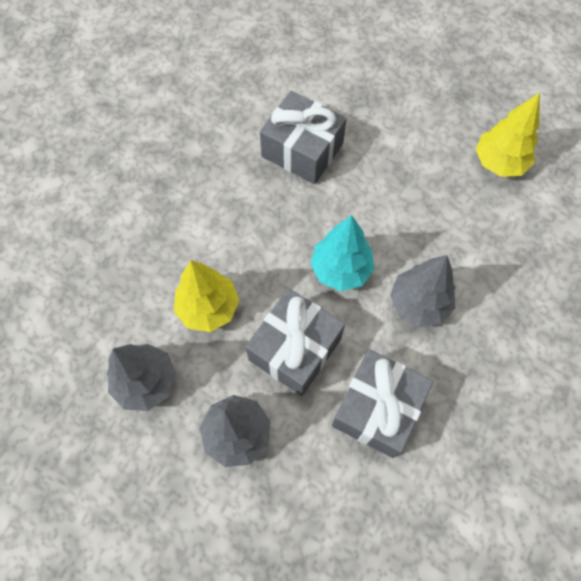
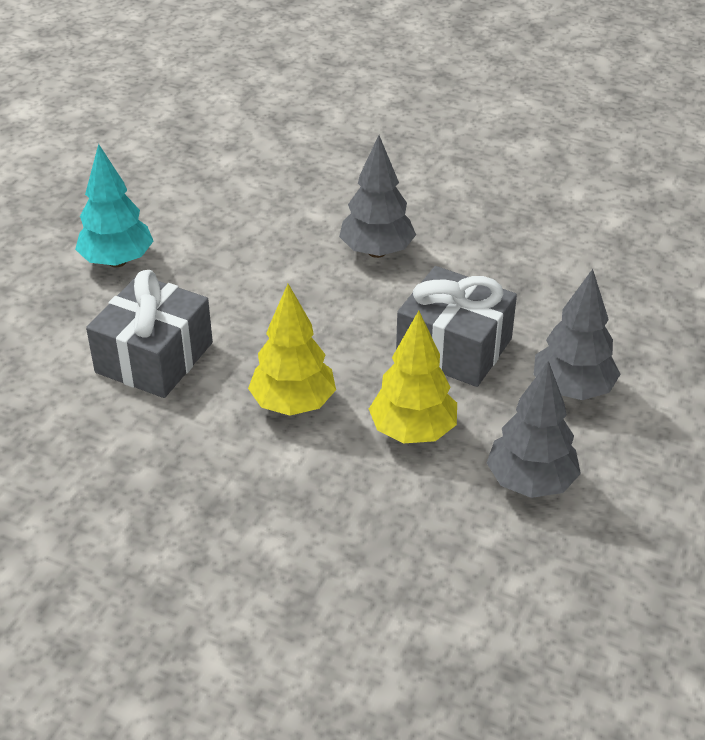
camera: 95 degrees left, 25 degrees down
(341, 269) = (339, 314): turquoise tree -> turquoise tree (117, 261)
(377, 408) = (510, 280): grey gift -> none
(499, 163) = (179, 191): yellow tree -> yellow tree (293, 404)

